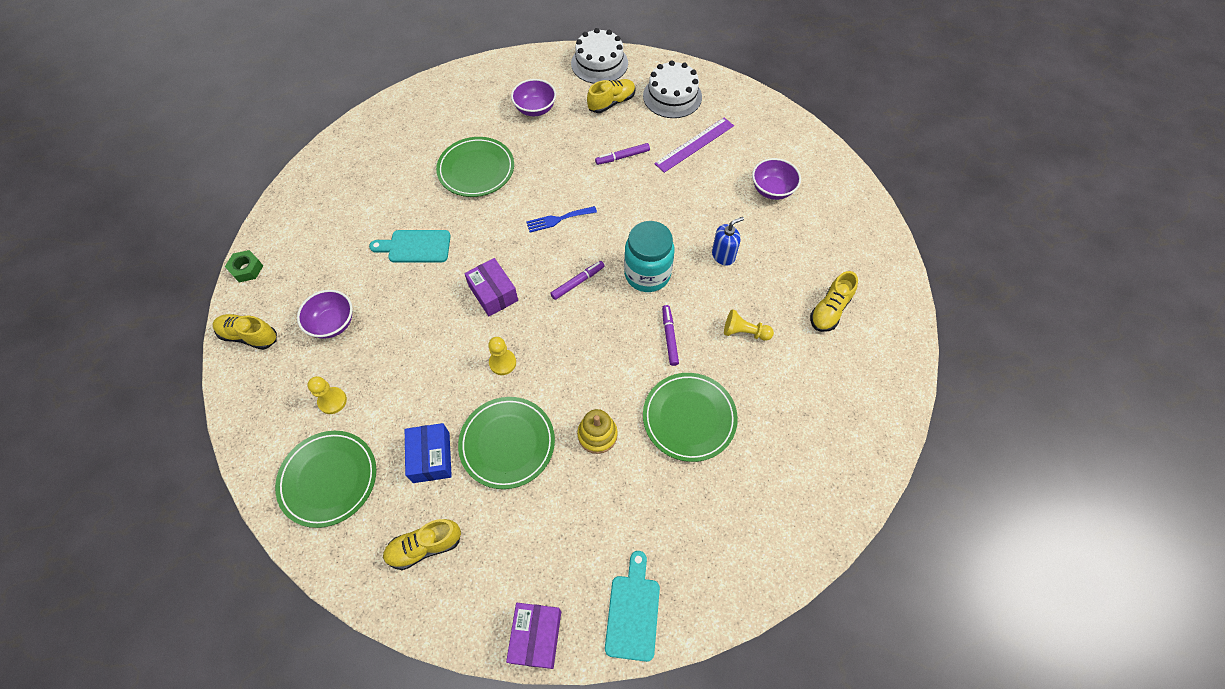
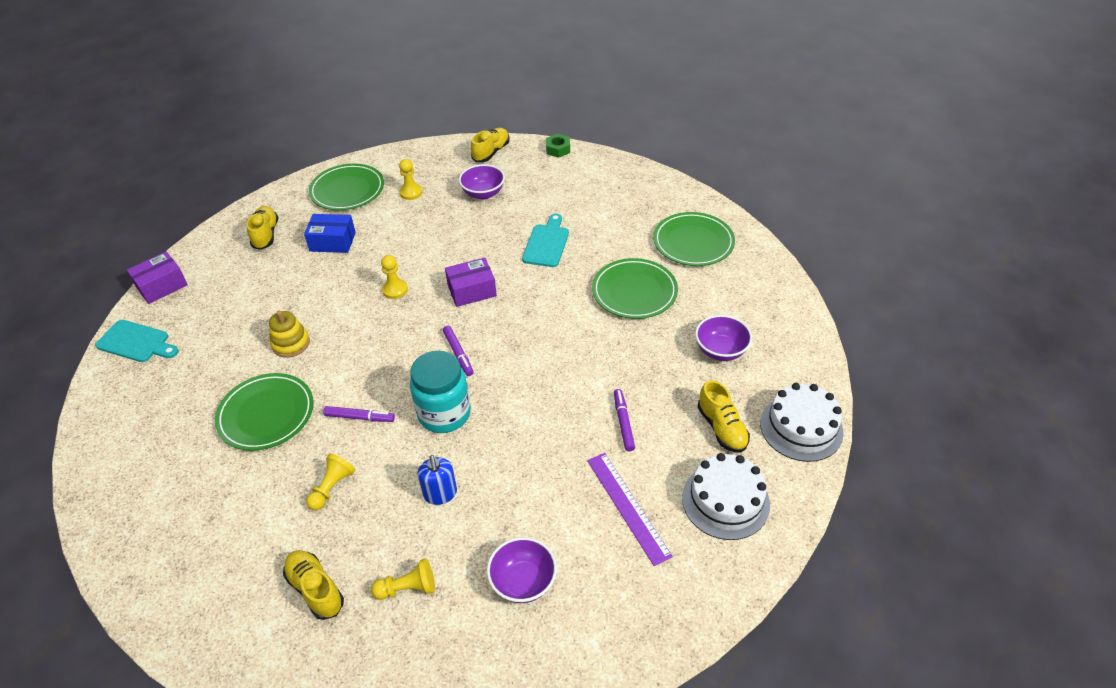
camera: 105 degrees right, 15 degrees down
(507, 443) = (318, 285): green plate -> green plate (693, 242)
(536, 636) = (162, 286): purple box -> purple box turned 60 degrees counterclockwise
(558, 219) = (545, 349): blue fork -> none
(804, 253) = (408, 588): none -> yellow pawn

